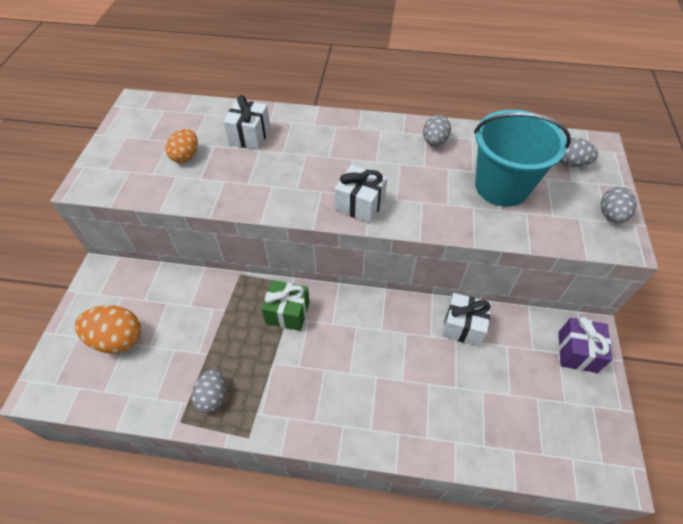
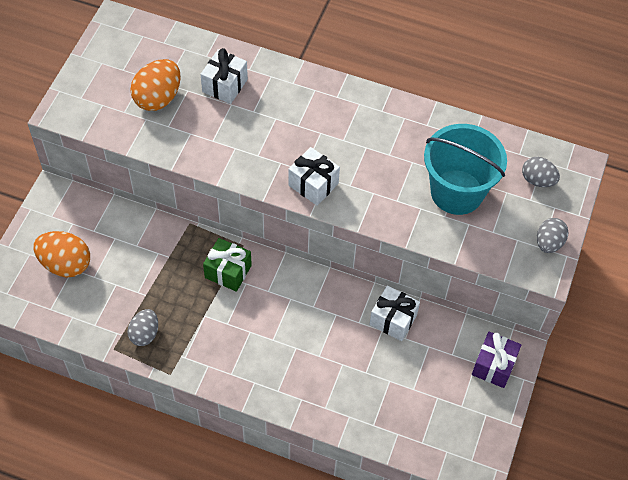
camera: 10 degrees right, 5 degrees up
(186, 156) = (158, 98): orange egg -> orange egg, size x1.55
(434, 142) = (409, 128): grey egg -> none

